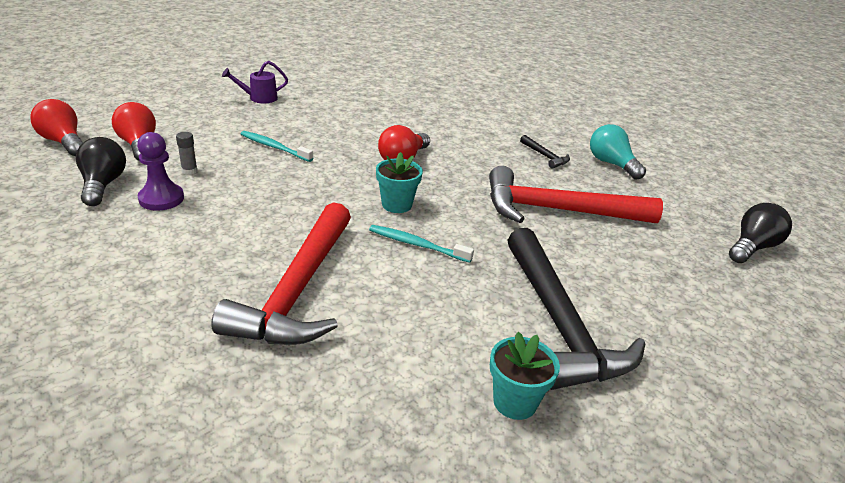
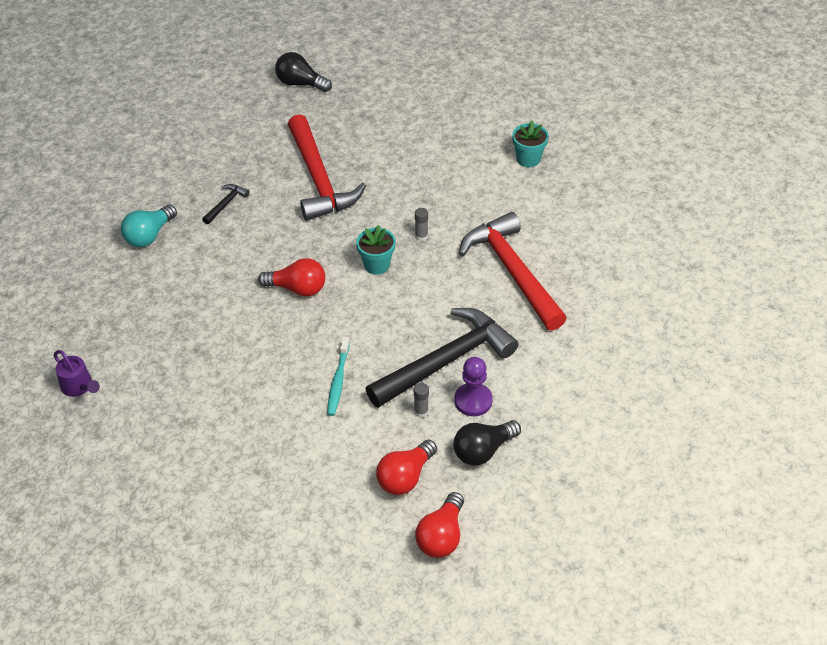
camera: 110 degrees left, 15 degrees up
(259, 98) = (235, 454): purple watering can -> purple watering can (79, 387)
(298, 290) = (512, 272): red hammer -> red hammer turned 105 degrees counterclockwise
(417, 245) = (421, 236): turquoise toothbrush -> grey glue stick
(559, 322) = (452, 155): black hammer -> black hammer (446, 361)
(611, 164) = (212, 163): turquoise light bulb -> turquoise light bulb (149, 235)

